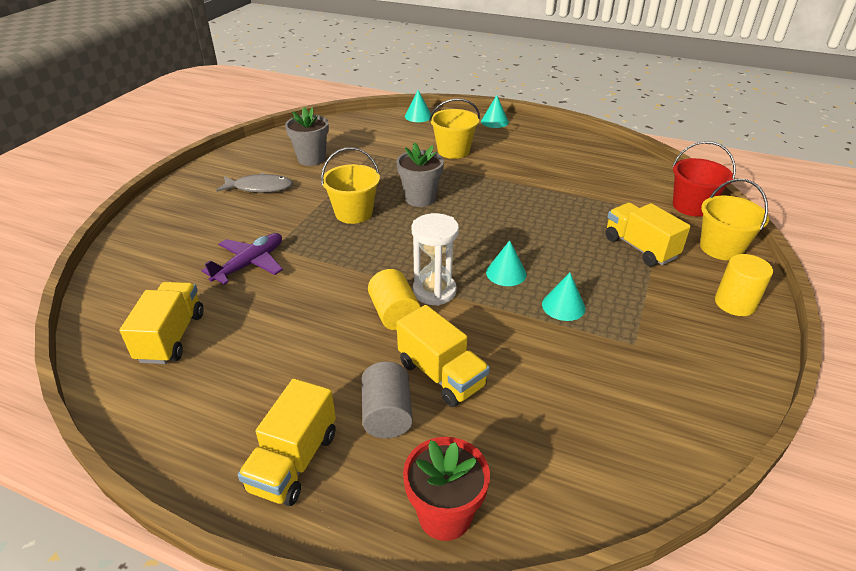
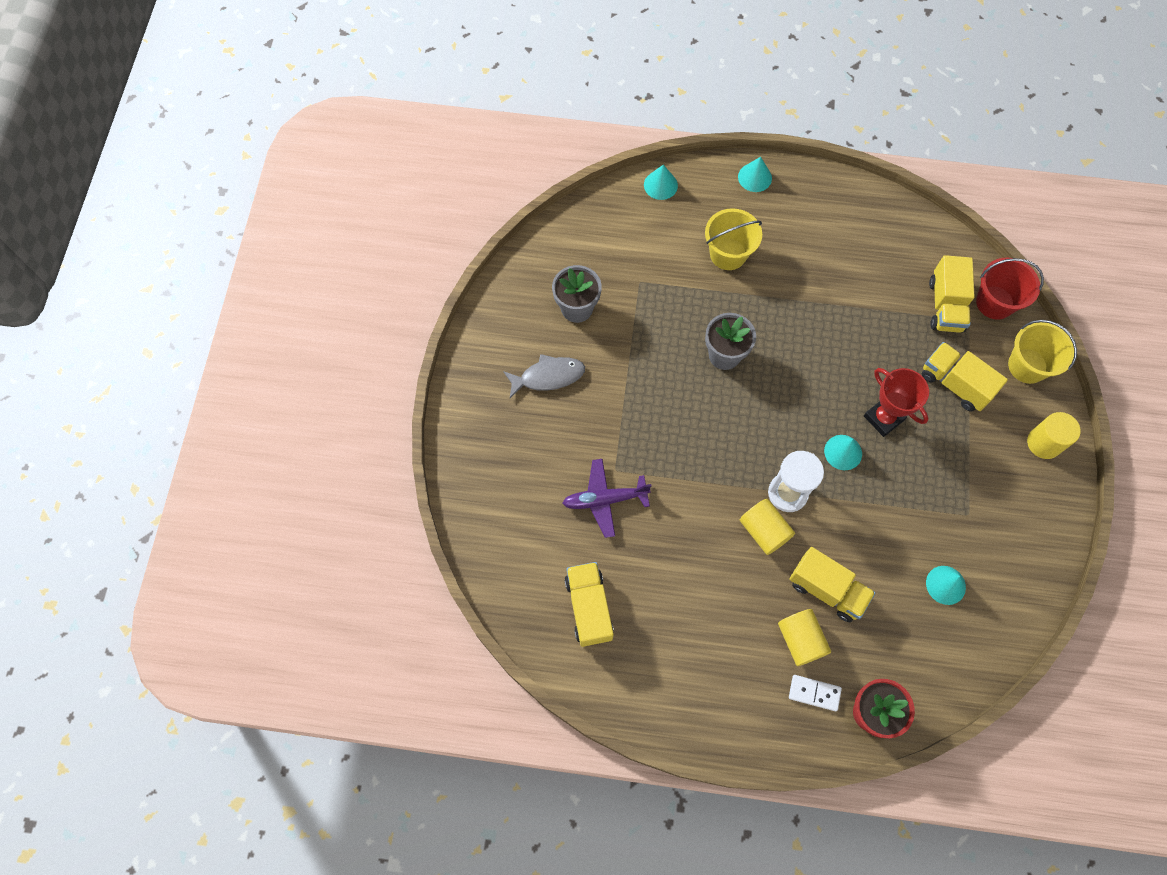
camera: 15 degrees left, 30 degrees up
(250, 264) = (605, 500): purple plane -> purple plane turned 120 degrees counterclockwise
(294, 461) = (751, 700): yellow truck -> yellow truck (945, 305)
(354, 213) = (667, 396): yellow bucket -> none
(378, 473) = (814, 693): none -> white domino
(387, 414) = (800, 640): grey cylinder -> yellow cylinder
(557, 258) = (883, 418): none -> red trophy
(563, 306) = (903, 483): turquoise cone -> turquoise cone (945, 585)

